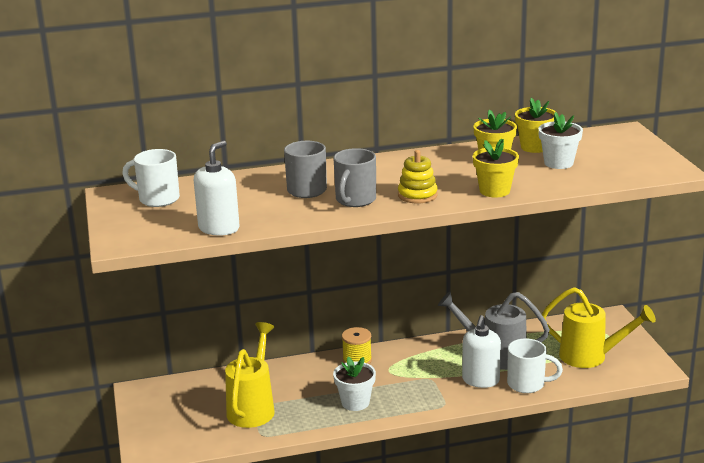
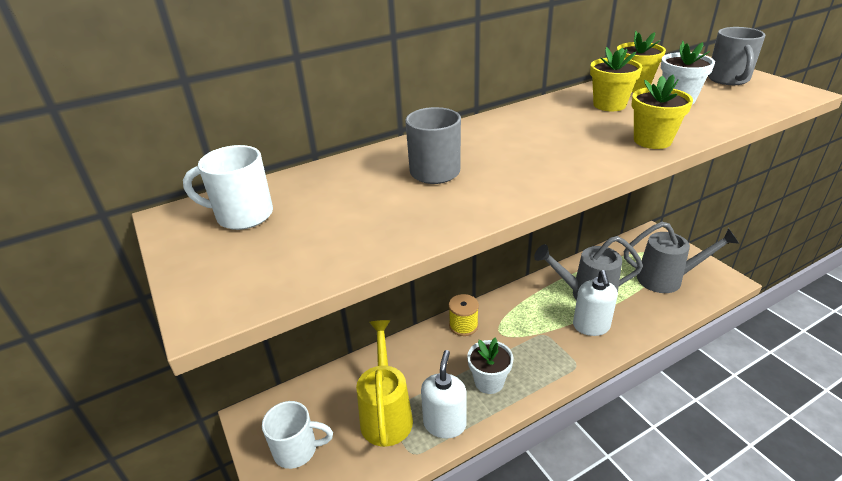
camera: 15 degrees left, 10 degrees up
(219, 228) = (353, 252): white soap dispenser -> white soap dispenser (444, 424)
(355, 200) = (505, 177): grey mug -> grey mug (728, 80)
(417, 195) = (572, 159): yellow stacking toy -> none
(527, 384) = (635, 322): white mug -> white mug (297, 450)
(590, 357) = (666, 279): yellow watering can -> grey watering can

